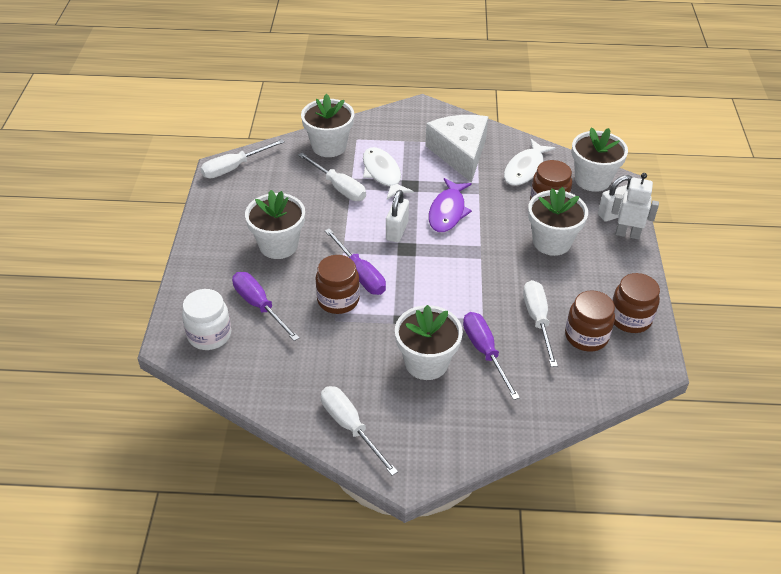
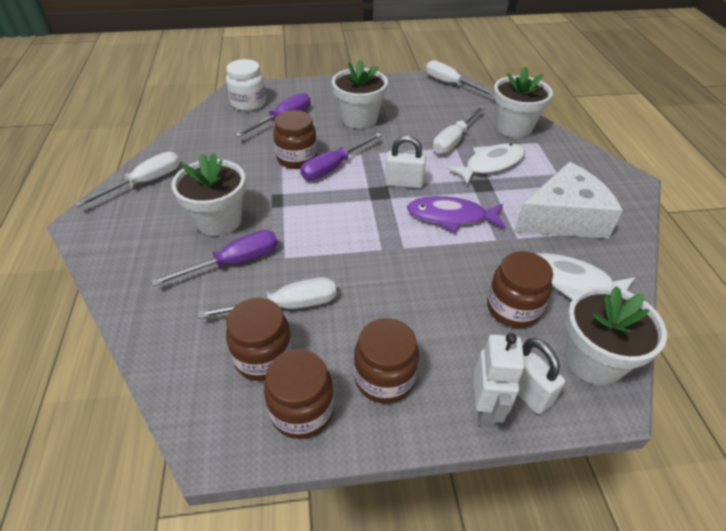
camera: 80 degrees right, 0 degrees up
(551, 242) = (433, 315): white flower pot -> none
(605, 275) = (384, 378): none -> brown jar

